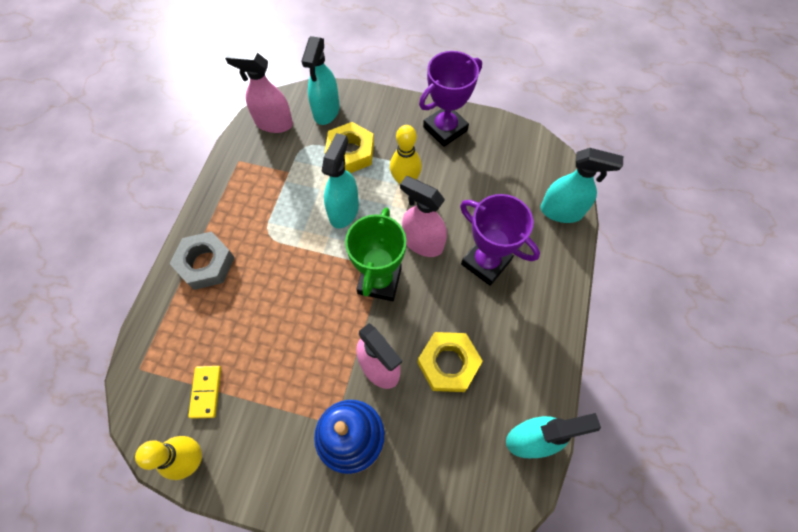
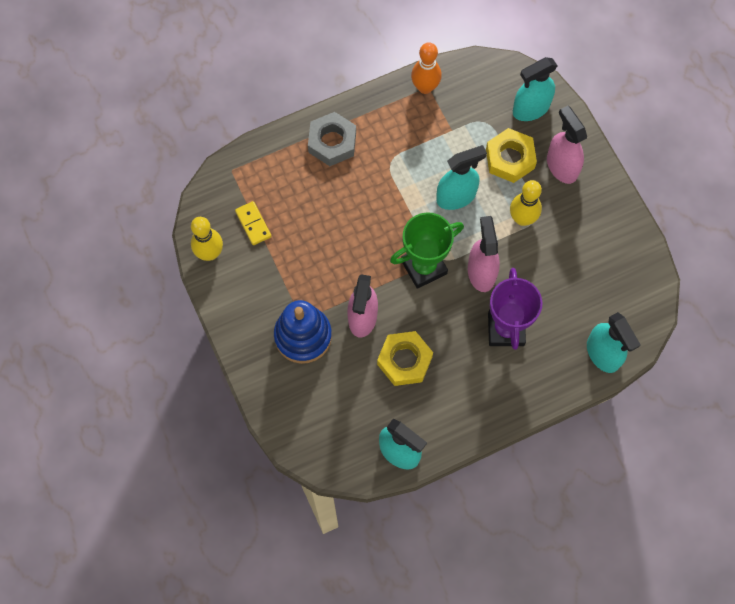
camera: 50 degrees right, 5 degrees up
(206, 392) = (253, 224): yellow domino -> yellow domino turned 75 degrees counterclockwise
(236, 162) = (425, 87): none -> orange bowling pin
(273, 123) = (483, 81): pink spray bottle -> pink spray bottle (561, 166)
(445, 129) = (599, 210): purple trophy -> none

